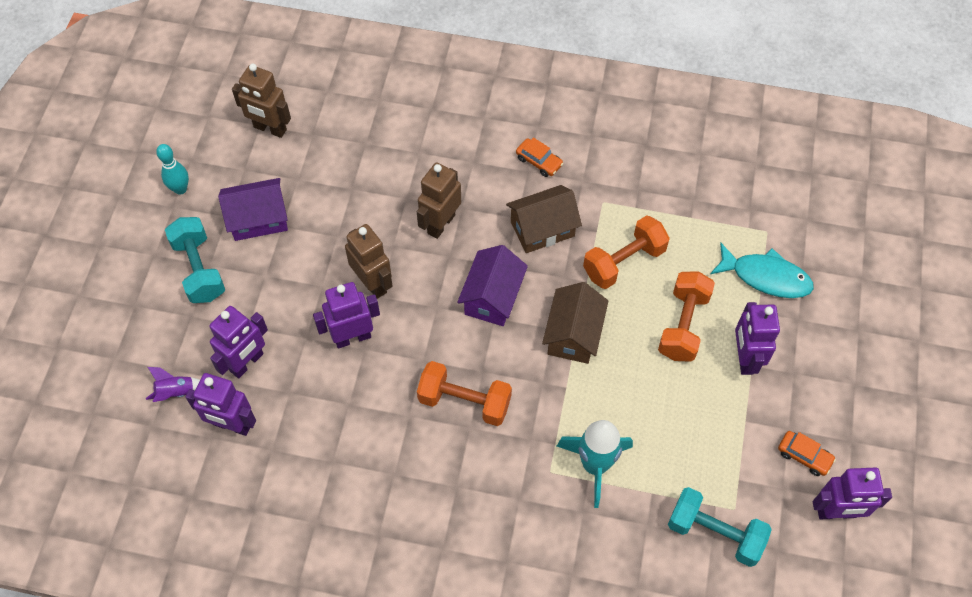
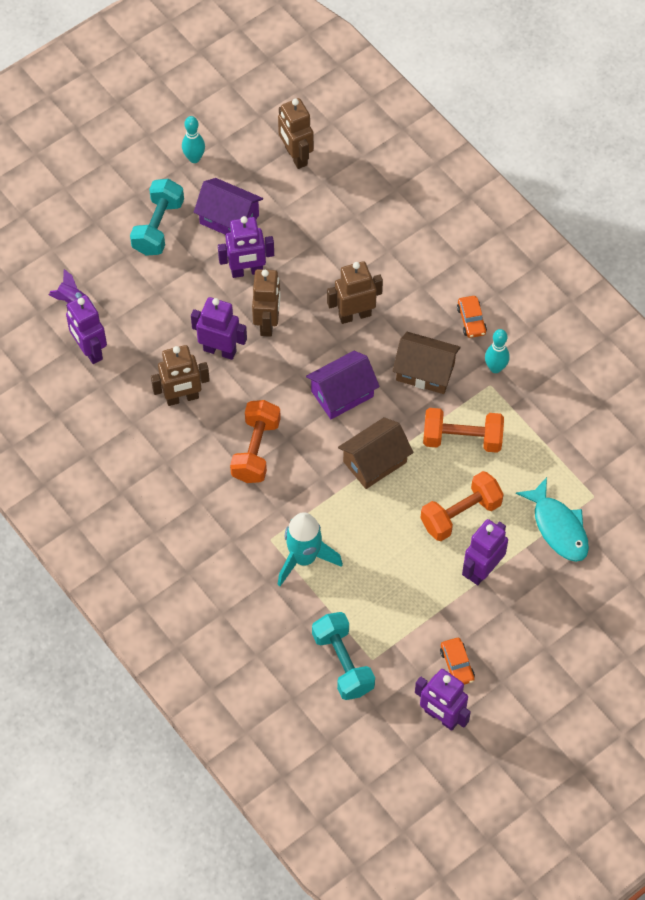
camera: 40 degrees right, 0 degrees up
(247, 363) = (135, 316): purple robot -> purple robot (247, 271)
(357, 404) = (182, 398): none -> brown robot
(464, 401) = (256, 450): orange dumbbell -> orange dumbbell turned 45 degrees clockwise
(594, 185) = (495, 368): none -> turquoise bowling pin

